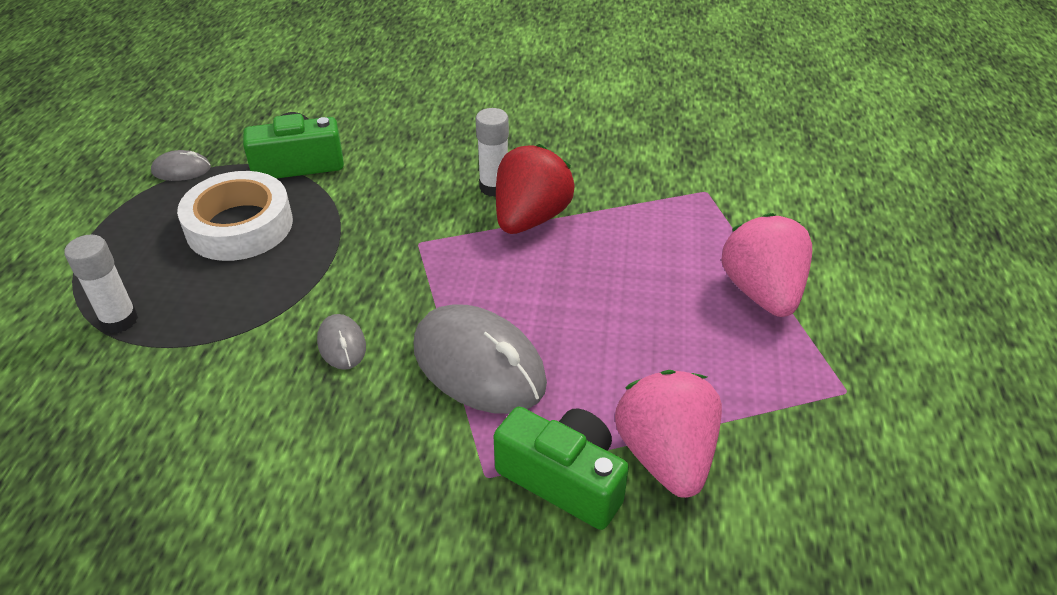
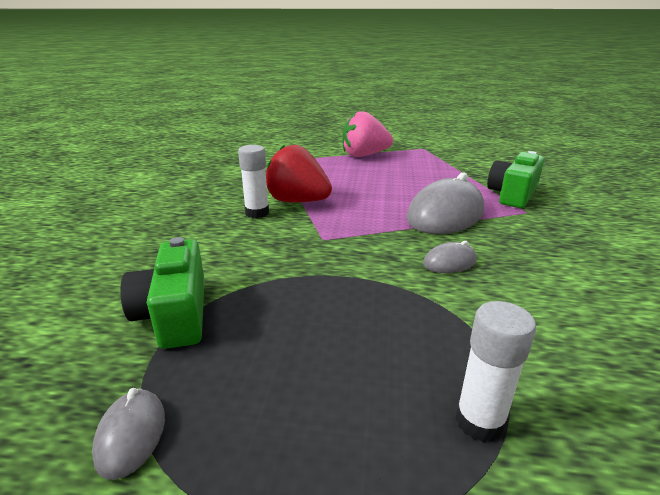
camera: 90 degrees left, 15 degrees down
(239, 226) = (289, 343): white tape -> none
(666, 456) = (481, 176): pink strawberry -> none

